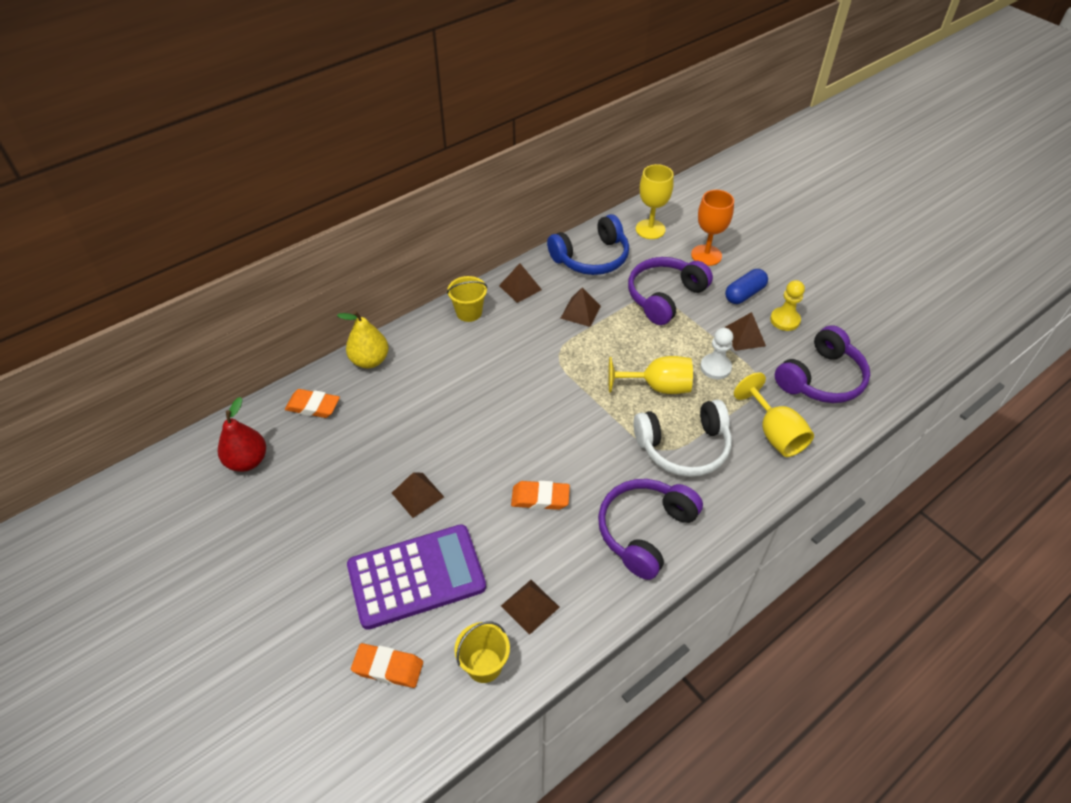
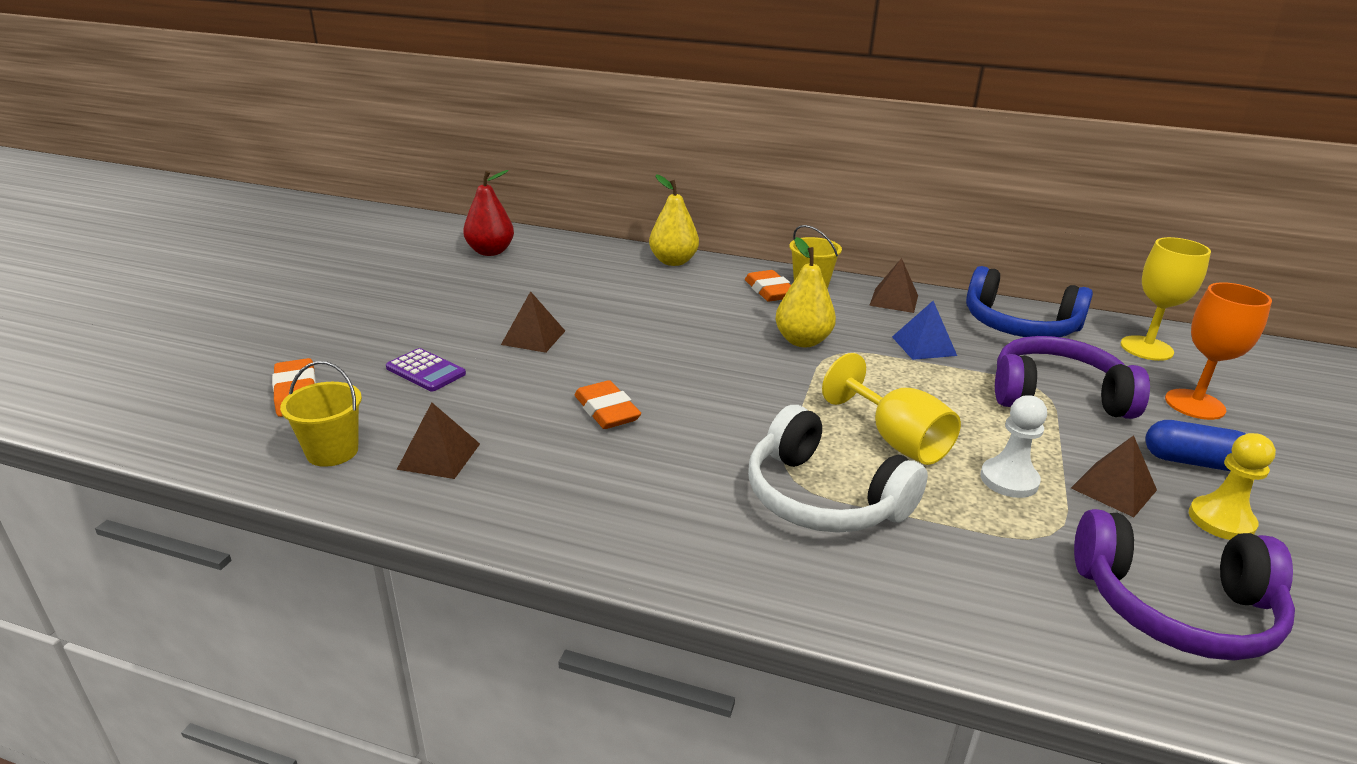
camera: 55 degrees right, 20 degrees down
(313, 406) = (584, 256): orange eraser -> orange eraser (769, 291)
(416, 576) = (426, 371): purple calculator -> purple calculator, size x0.45
(533, 360) = (802, 341): none -> yellow pear
(580, 312) = (924, 346): brown pyramid -> blue pyramid
(645, 531) = (638, 510): purple headphones -> none
(774, 433) = (975, 586): yellow goblet -> none

